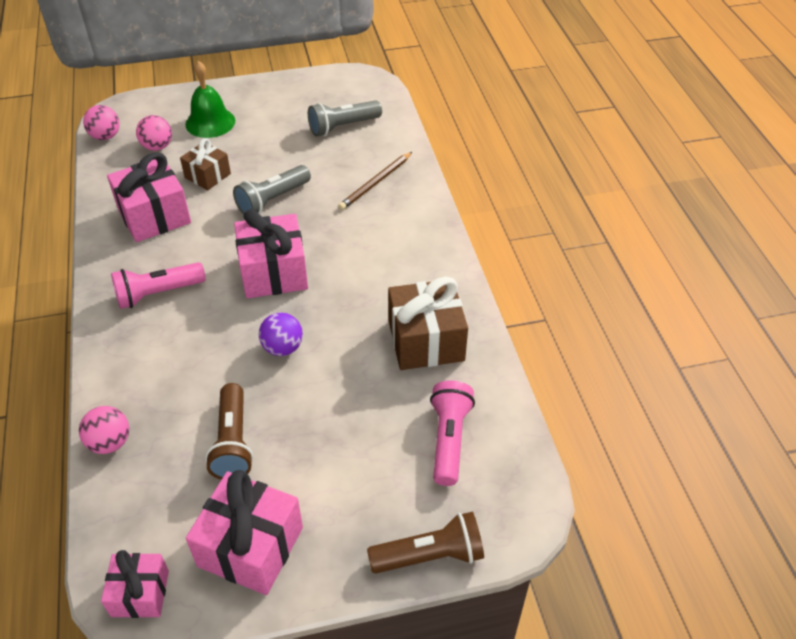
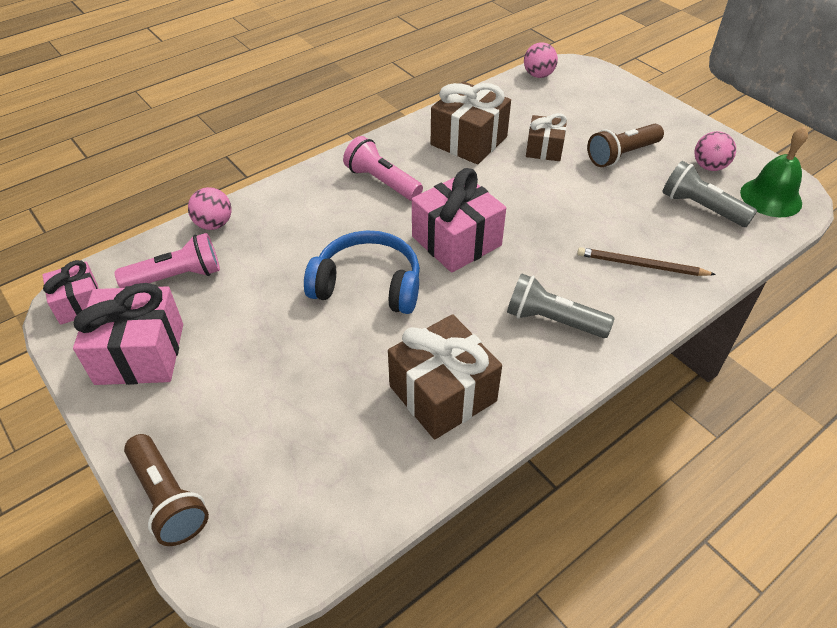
camera: 65 degrees right, 0 degrees up
(154, 216) = (469, 141): pink gift -> brown gift
(157, 147) = (553, 106): pink ball -> pink ball (709, 166)
(210, 122) = (614, 121): green bell -> green bell (771, 197)
(233, 442) = (244, 296): brown flashlight -> brown flashlight (621, 155)
(272, 200) = (549, 201): grey flashlight -> grey flashlight (552, 320)
(282, 348) = (368, 285): purple ball -> blue headphones
(449, 439) = (319, 463): pink flashlight -> pink flashlight (177, 277)

